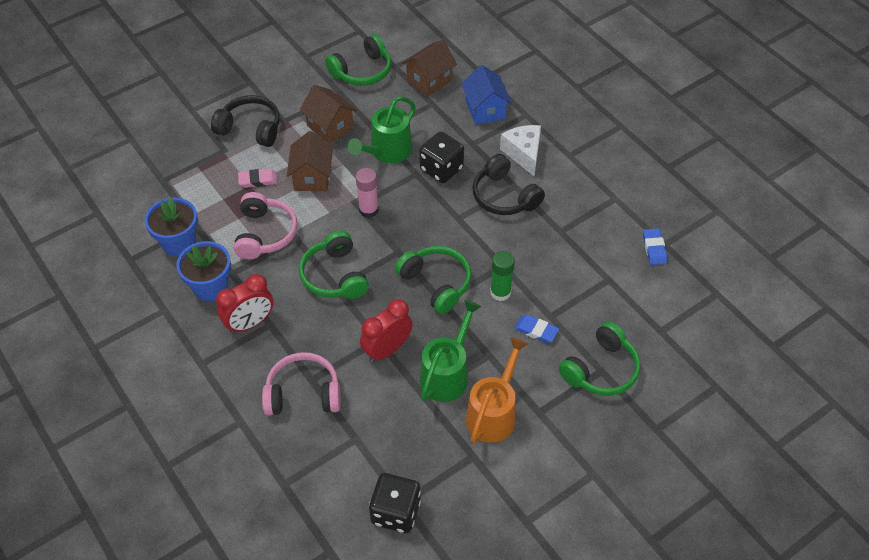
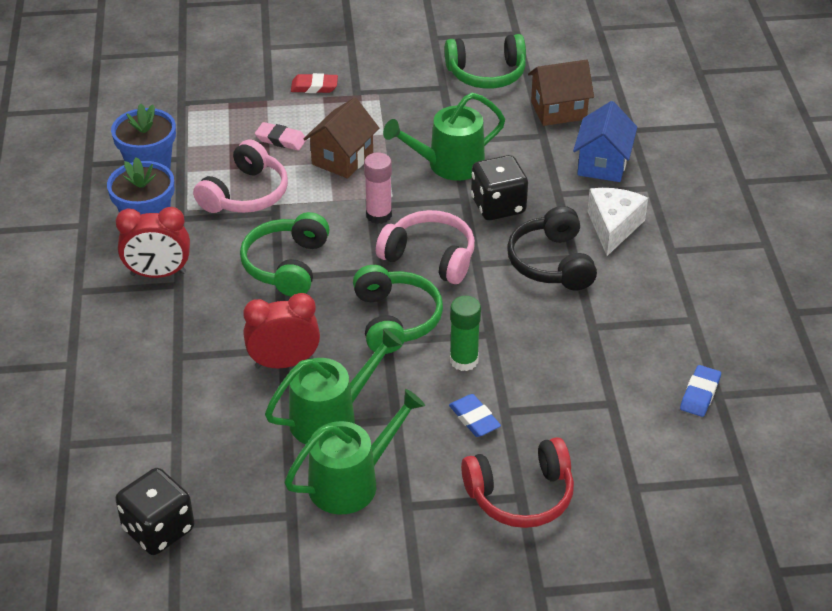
camera: 30 degrees right, 10 degrees down
(250, 128) = (314, 87): black headphones -> red eraser
(303, 393) = (158, 366): pink headphones -> pink headphones (430, 257)
(330, 127) = (403, 116): brown house -> none
(493, 413) = (351, 482): orange watering can -> green watering can
(601, 370) = (521, 495): green headphones -> red headphones

